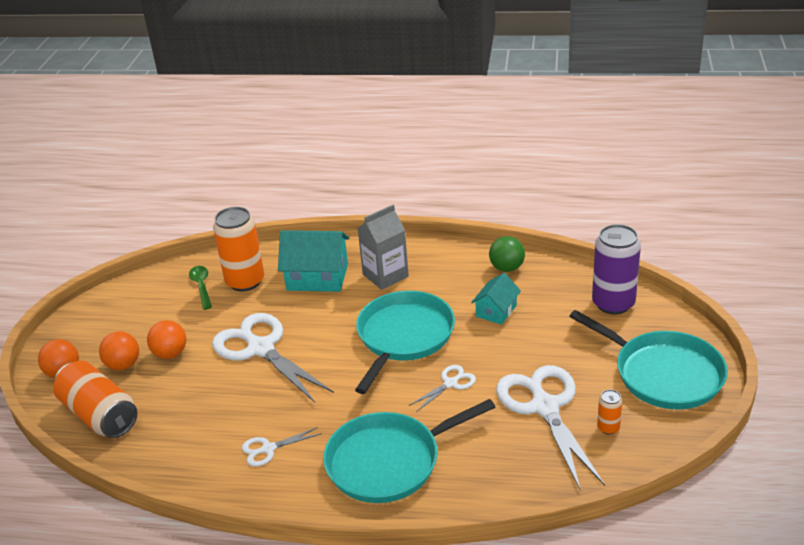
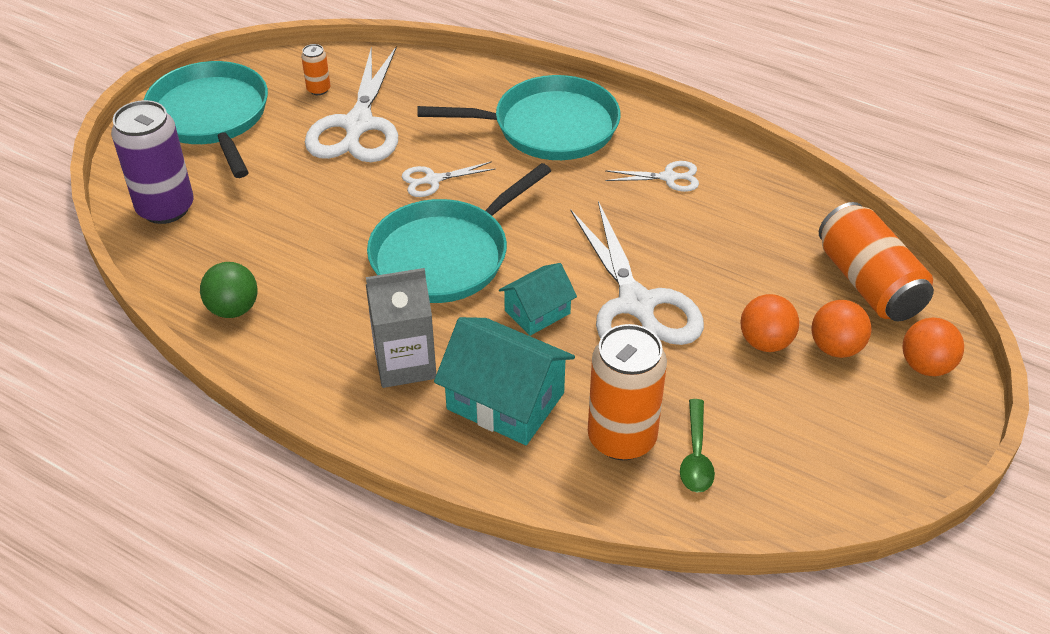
camera: 160 degrees left, 10 degrees up
(496, 311) = (306, 249): turquoise house -> turquoise house (537, 312)

